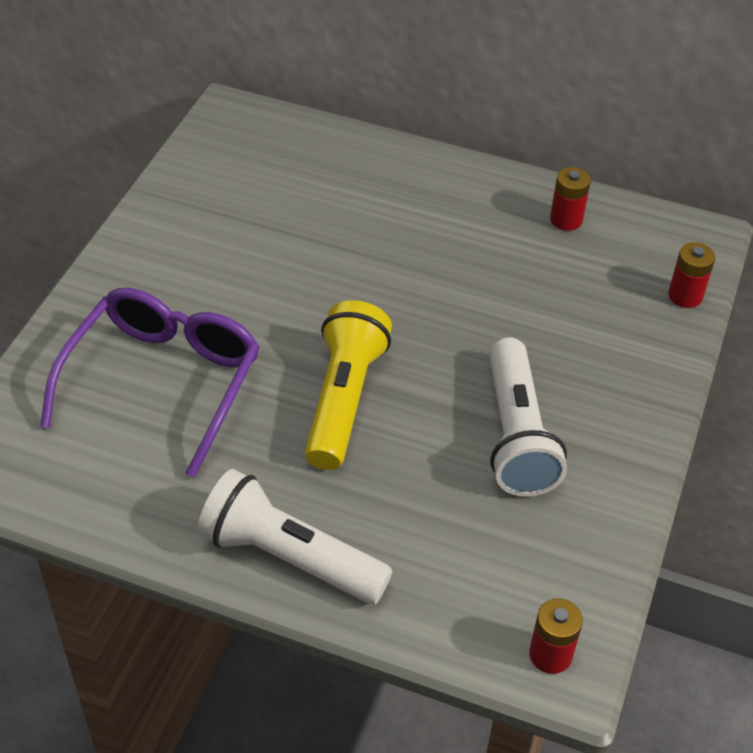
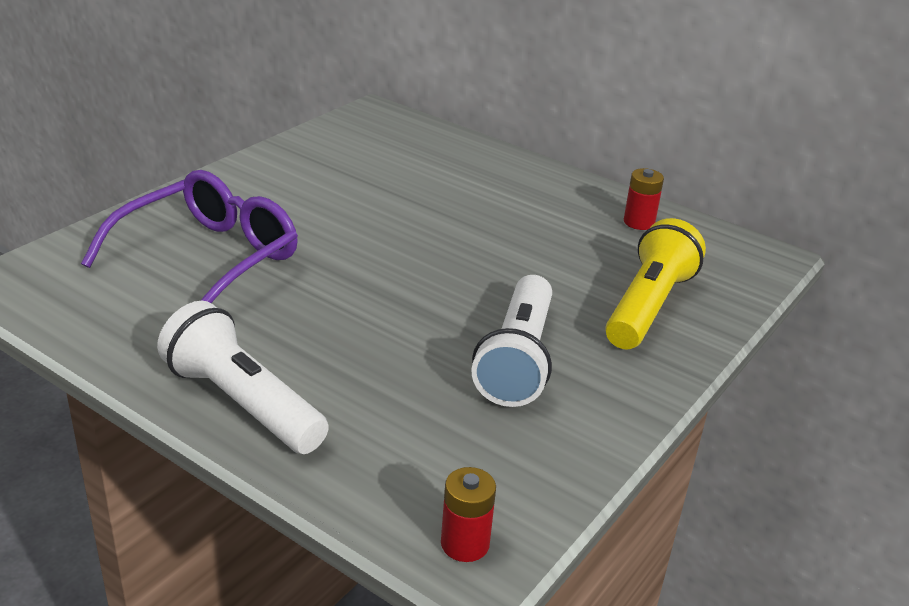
camera: 15 degrees right, 15 degrees down
(344, 399) = (364, 301): yellow flashlight -> yellow flashlight (648, 306)
(685, 296) = (735, 293): red battery -> none

